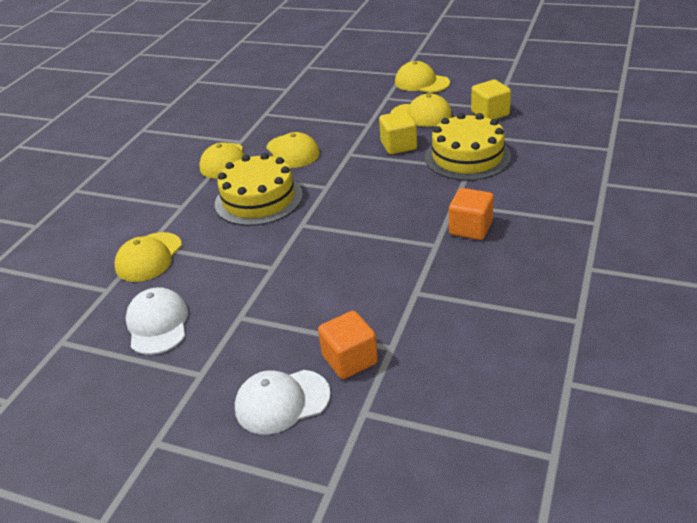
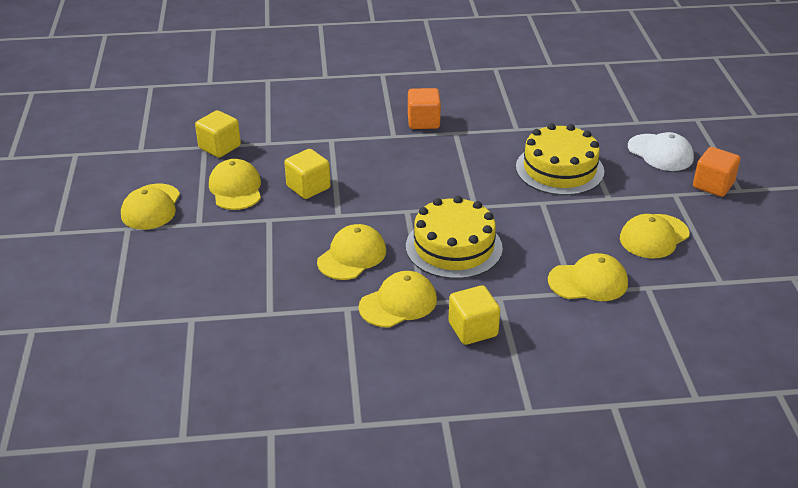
camera: 120 degrees left, 0 degrees up
(157, 324) = (654, 236): white cap -> yellow cap
(165, 186) = (473, 329): none -> yellow cube
(350, 360) = (602, 138): orange cube -> orange cube (713, 185)
(467, 157) = (312, 144): yellow cake -> yellow cake (559, 169)

